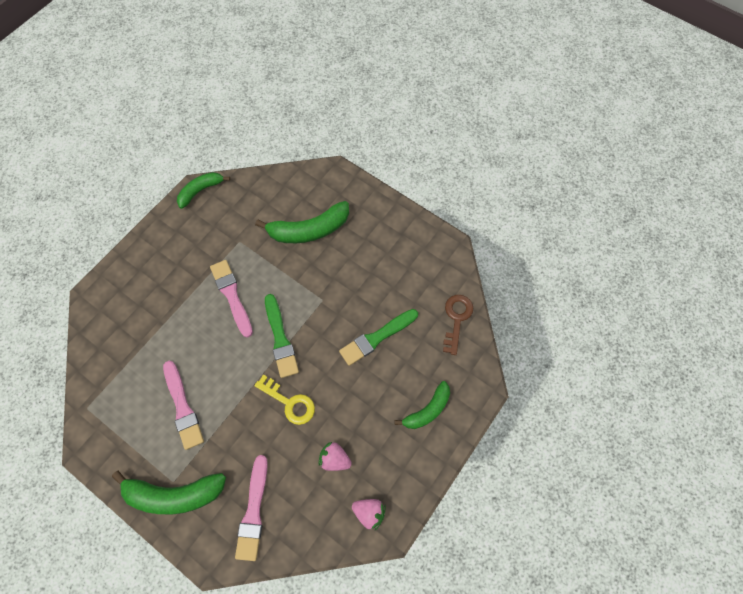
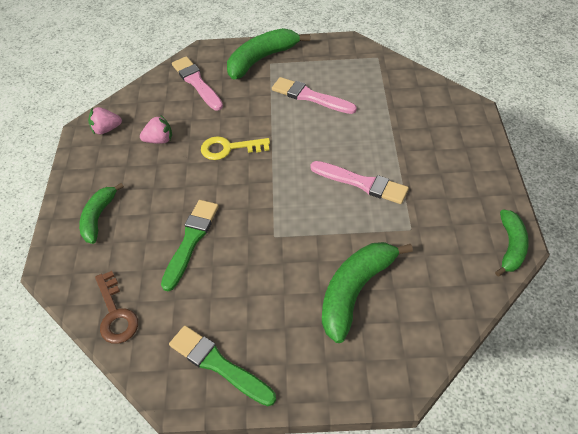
camera: 145 degrees right, 15 degrees down
(280, 339) = (281, 182): green brush -> green brush (218, 364)

